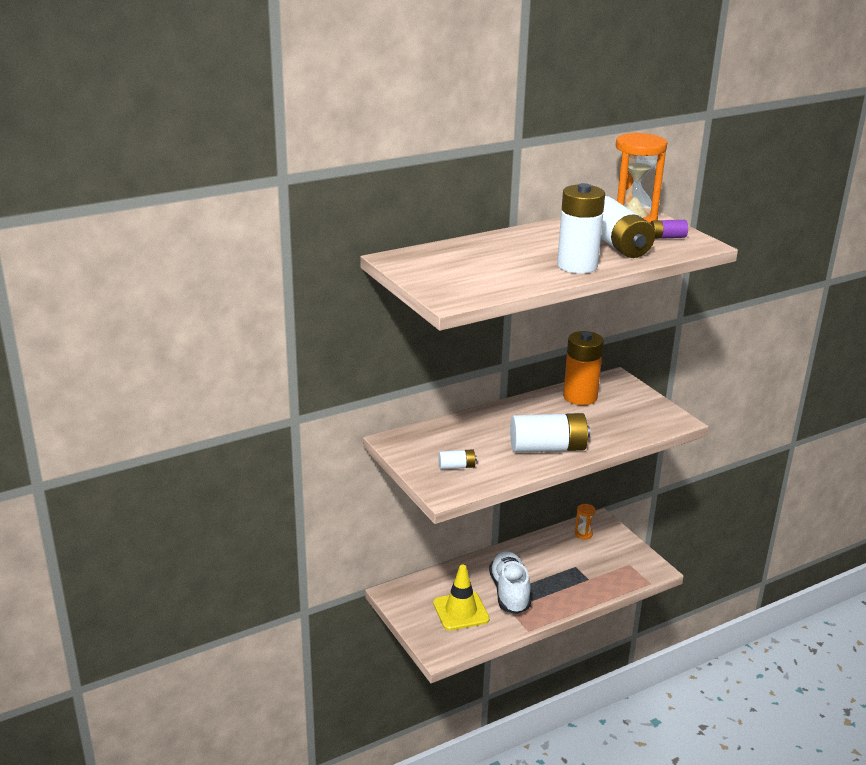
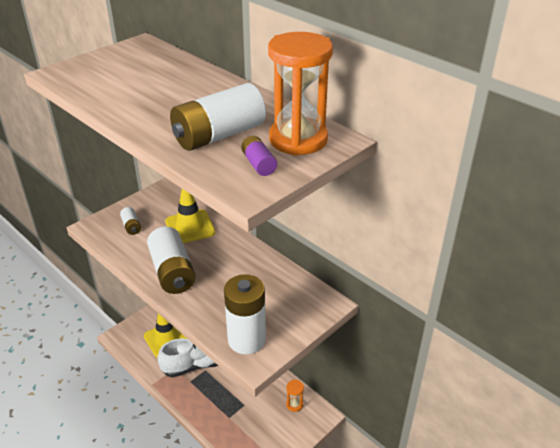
camera: 75 degrees right, 10 degrees up
(475, 431) = (190, 227): none -> yellow traffic cone
(577, 266) = (149, 118): white battery -> white battery (246, 340)
(580, 397) = (275, 281): orange battery -> none

